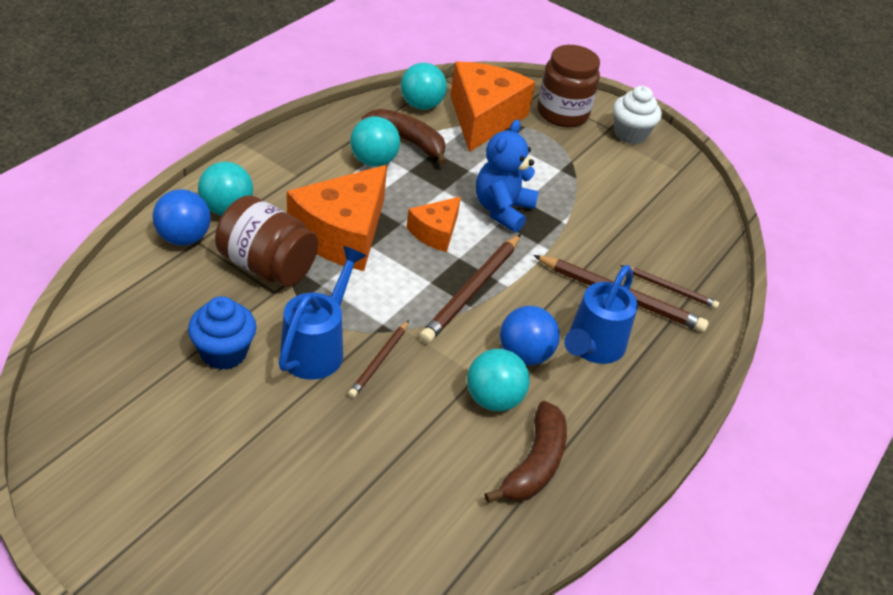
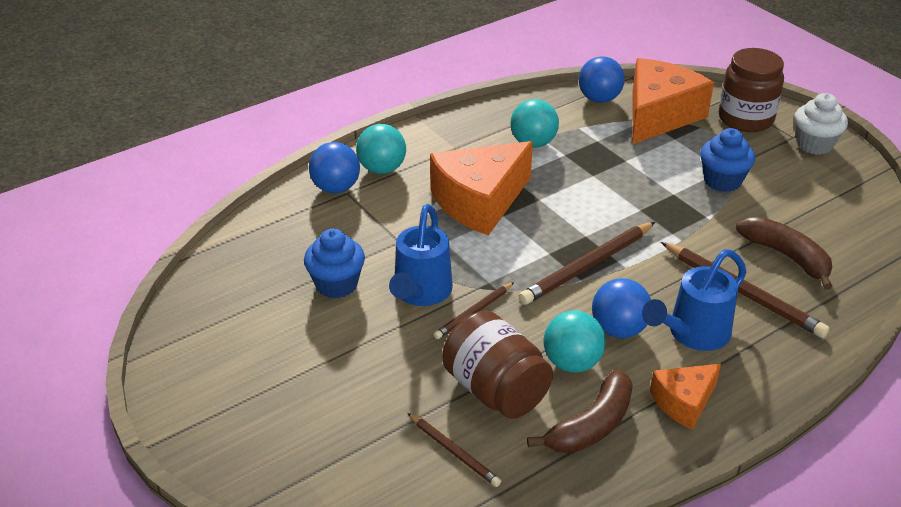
camera: 25 degrees right, 5 degrees down
(267, 266) = (400, 220): brown jar -> brown jar (496, 390)
(317, 347) = (420, 293): blue watering can -> blue watering can turned 150 degrees clockwise
(407, 141) = (573, 129): brown banana -> brown banana (787, 257)
(421, 105) = (599, 99): turquoise ball -> blue ball
(435, 232) = (570, 211): orange cheese -> orange cheese (683, 402)
(502, 210) = (646, 199): blue teddy bear -> none
(564, 181) = (722, 181): none -> blue cupcake
(669, 288) = (800, 293): brown pencil -> brown pencil (453, 451)

